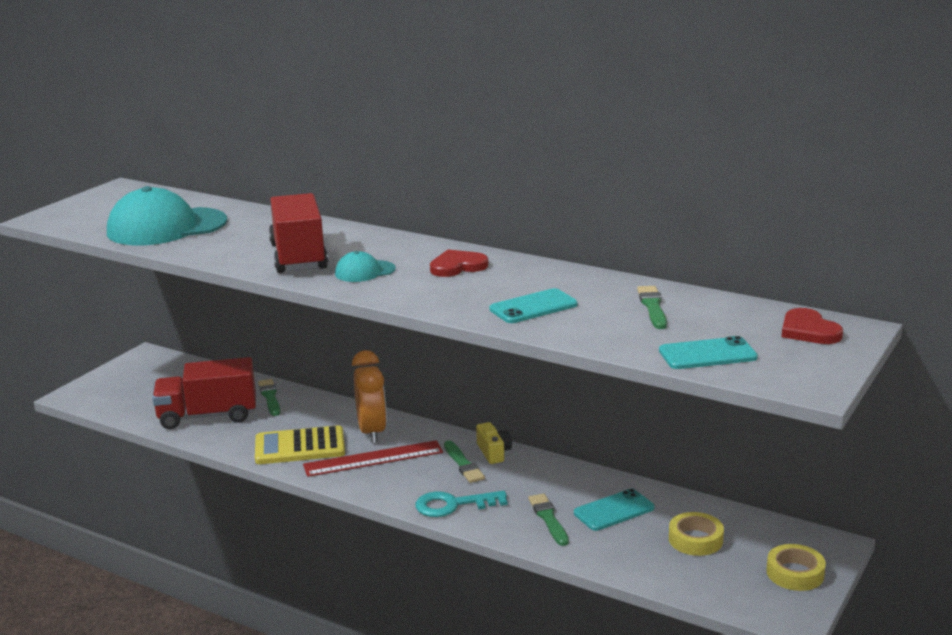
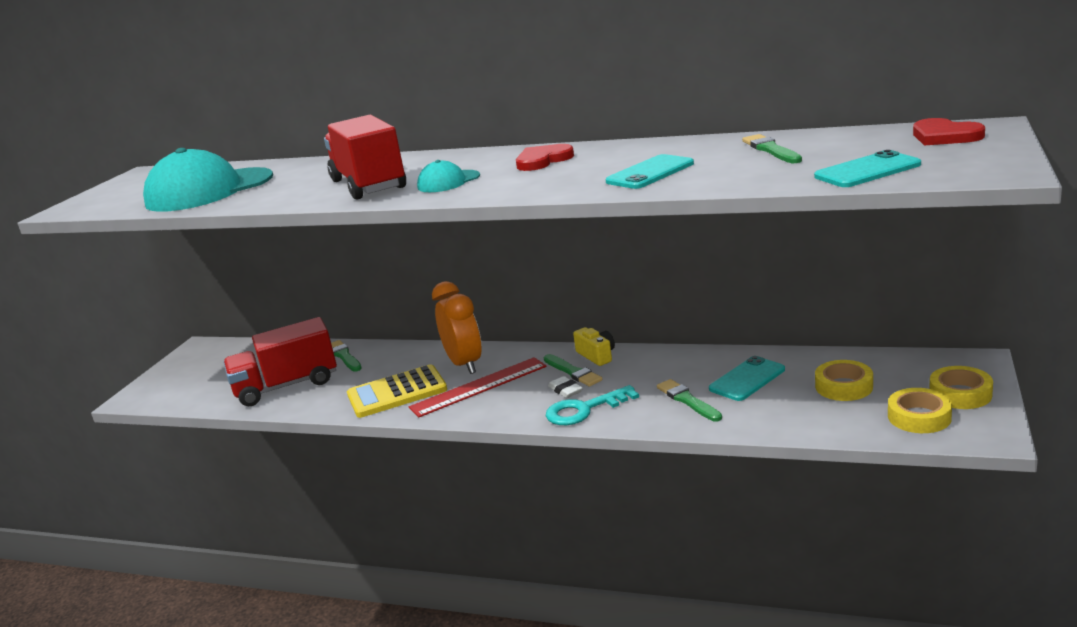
camera: 10 degrees left, 0 degrees up
(447, 481) = (565, 390): none -> white eraser
(742, 586) = (919, 417): none -> yellow tape

